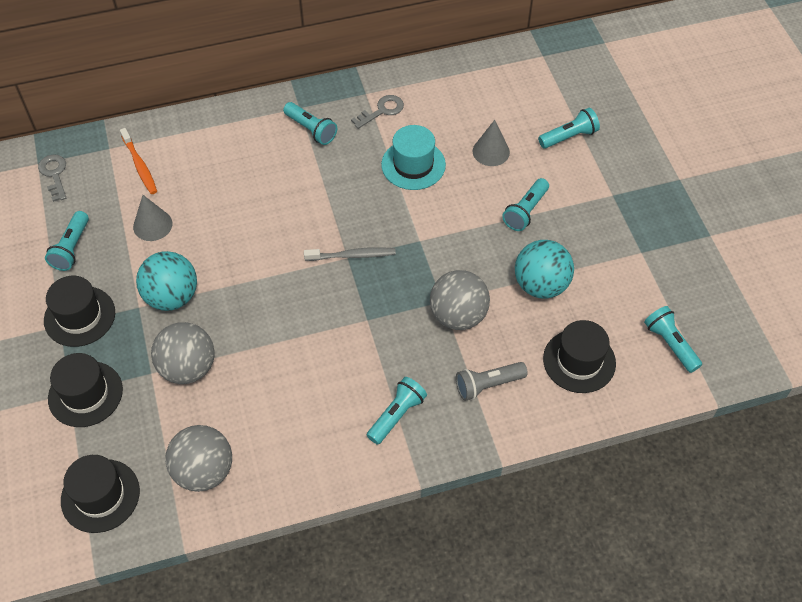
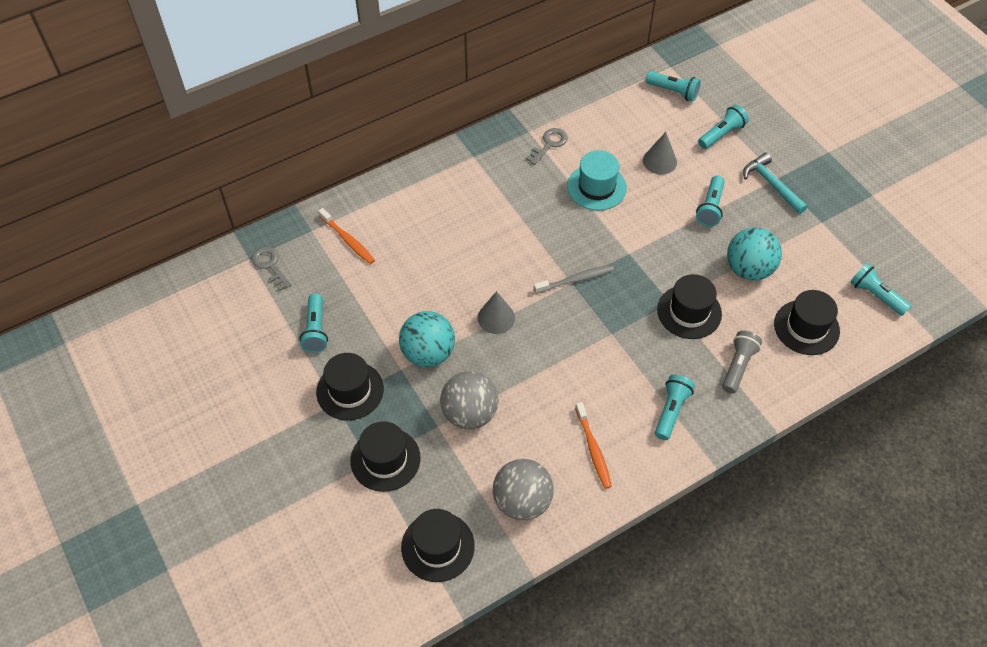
camera: 15 degrees left, 0 degrees up
(152, 225) = (383, 292): grey cone -> grey cone (496, 318)
(298, 435) = (593, 449): none -> orange toothbrush
(311, 130) = (492, 174): turquoise flashlight -> turquoise flashlight (673, 92)
(458, 315) = (689, 312): grey ball -> black hat
(487, 385) = (738, 366): grey flashlight -> grey flashlight turned 150 degrees clockwise
(602, 200) = (771, 184): none -> turquoise hammer

